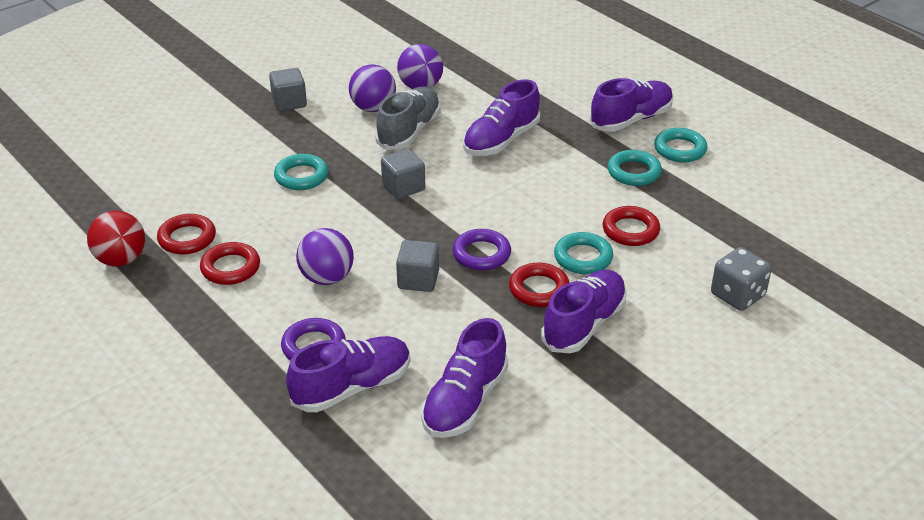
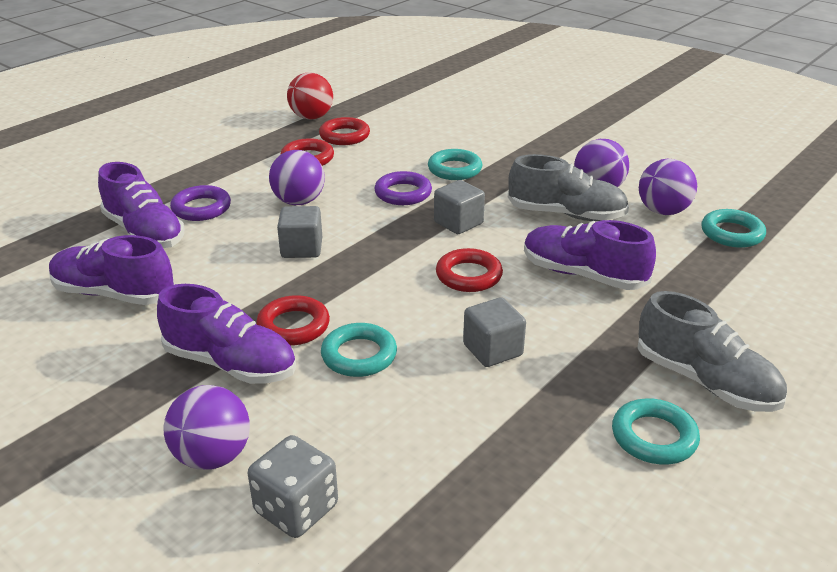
camera: 80 degrees right, 5 degrees down
(289, 102) = (578, 147): grey cube -> grey cube (492, 350)
(481, 254) = (351, 282): purple ring -> purple ring (403, 193)
(630, 230) = (427, 393): red ring -> red ring (469, 275)
(631, 120) = (705, 381): purple shoe -> grey shoe
(634, 172) = (567, 390): turquoise ring -> turquoise ring (732, 233)
(688, 333) = (212, 456): none -> purple ball

